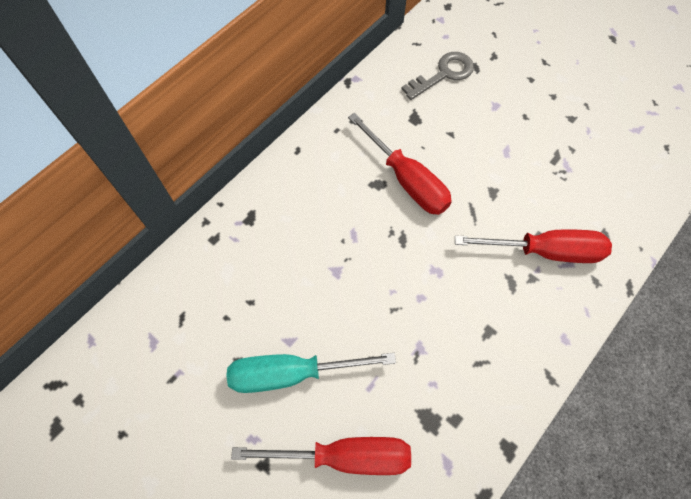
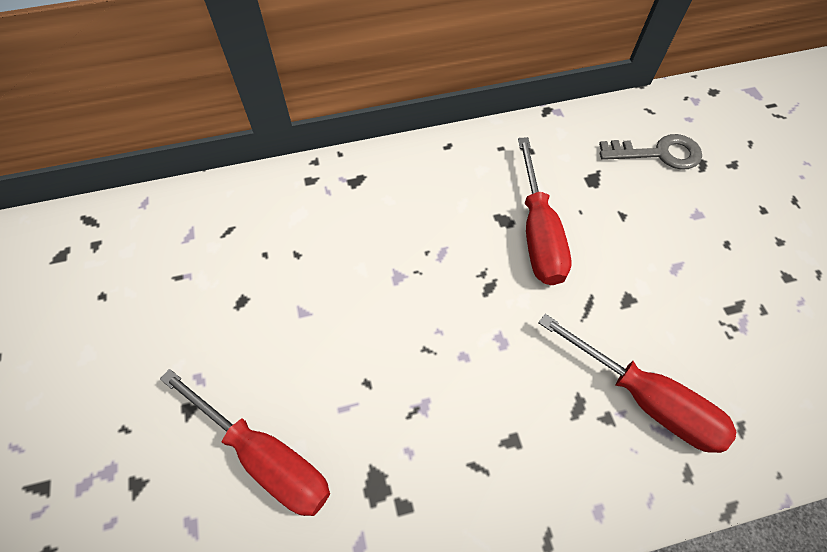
camera: 35 degrees right, 5 degrees down
(291, 373) = (280, 343): turquoise screwdriver -> none

